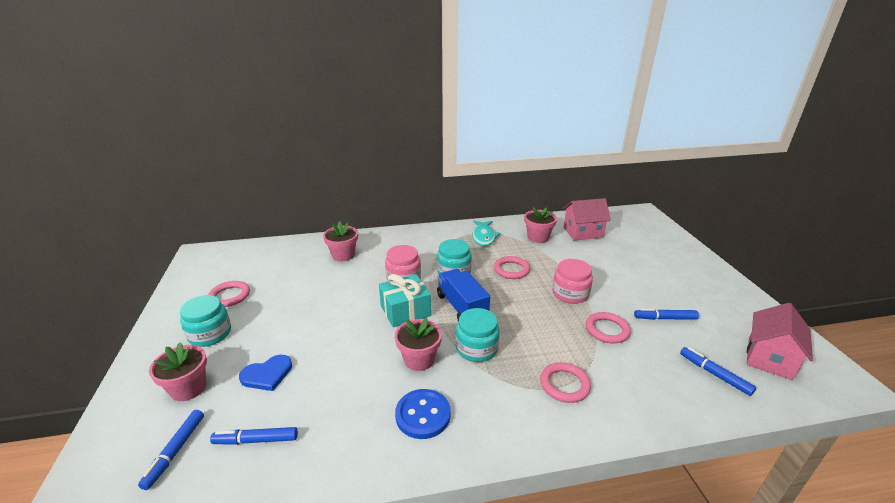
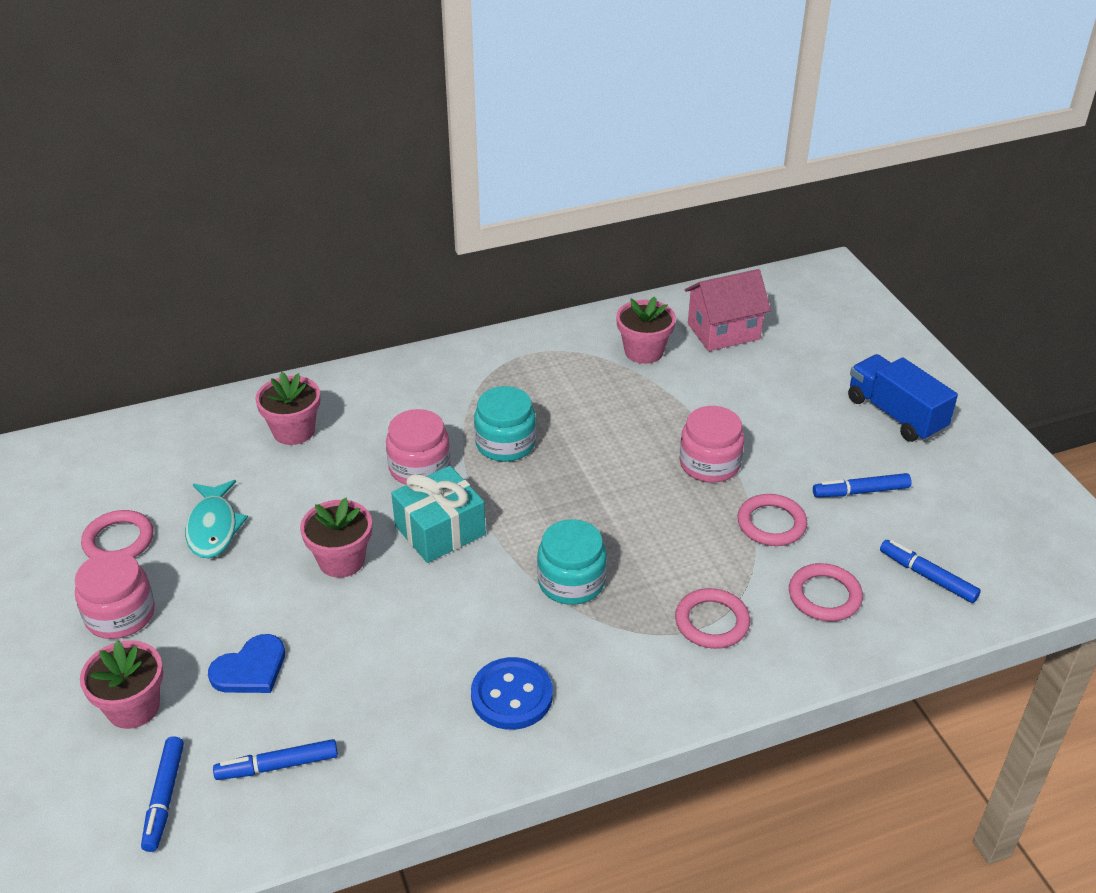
camera: 10 degrees left, 10 degrees up
(210, 334) = (120, 615): turquoise jar -> pink jar
(419, 359) = (485, 612): pink flower pot -> pink flower pot (341, 560)
(461, 307) = (533, 512): blue truck -> blue truck (895, 414)
(484, 237) = (545, 361): turquoise fish -> turquoise fish (213, 527)
(511, 270) = (605, 428): pink ring -> pink ring (824, 596)
(769, 358) = (1008, 540): pink house -> none

